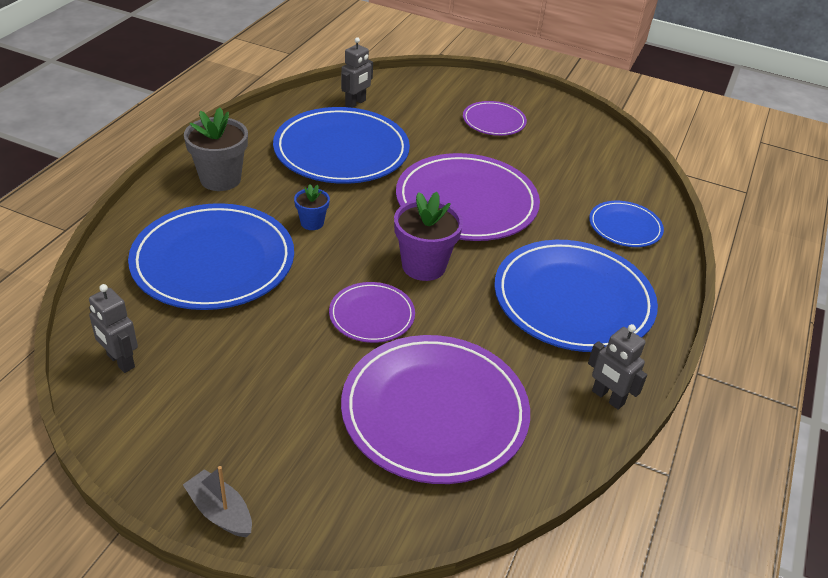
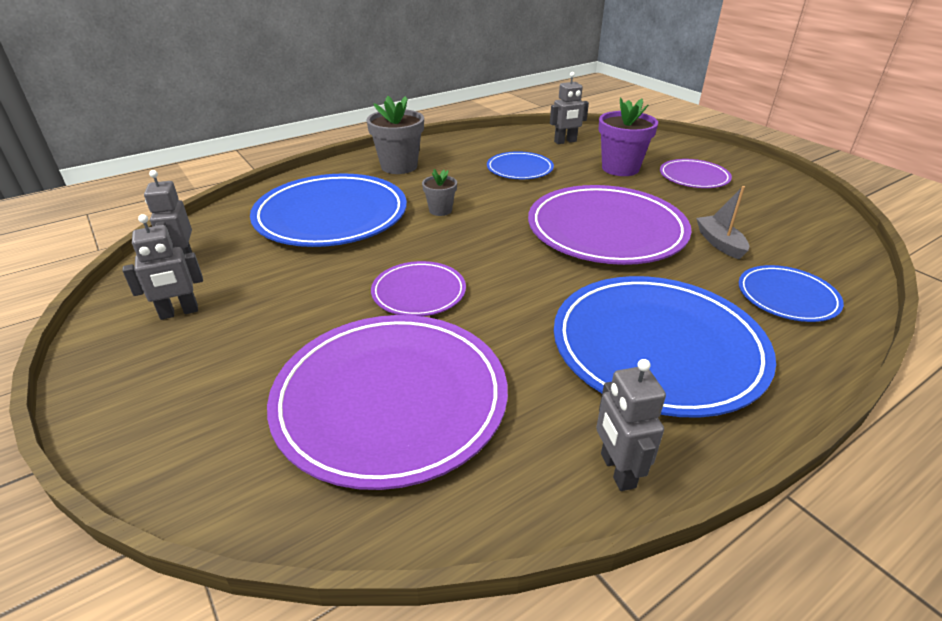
camera: 35 degrees right, 5 degrees down
(183, 412) = (179, 312): none -> grey robot
(220, 511) = (105, 405): grey boat -> grey boat (719, 243)
(312, 223) = (440, 210): blue flower pot -> grey flower pot
(341, 151) = (519, 169): blue plate -> blue plate, size x0.51
(423, 266) = (511, 268): purple flower pot -> purple flower pot (620, 168)

